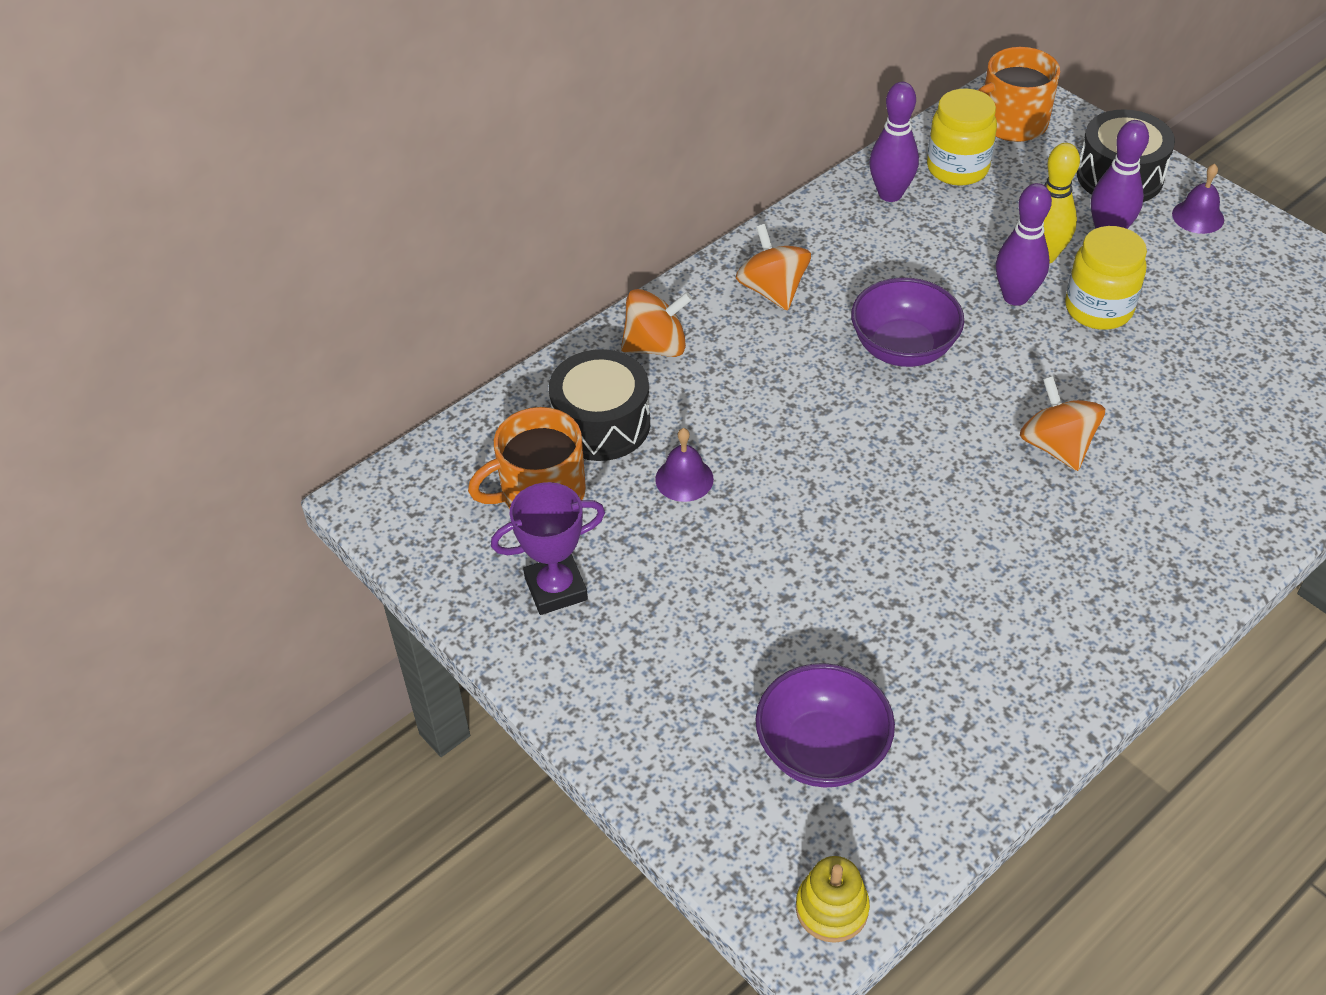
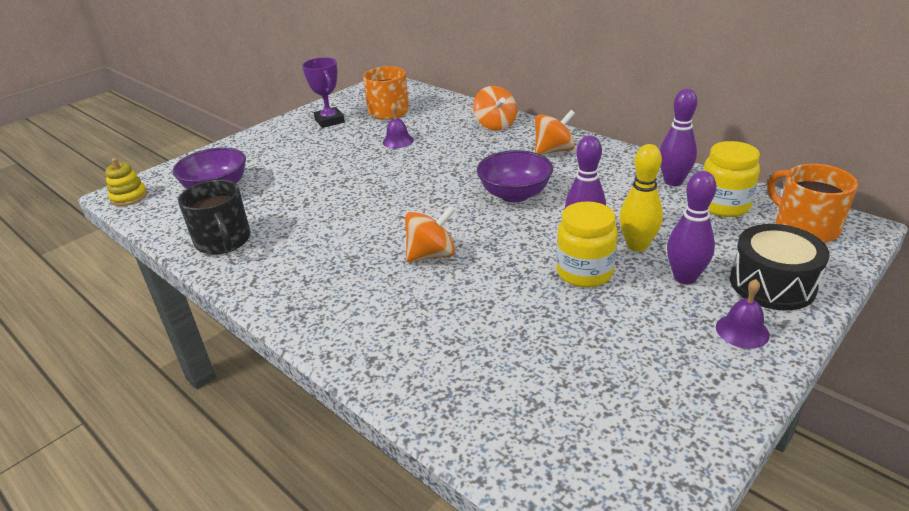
camera: 85 degrees right, 15 degrees down
(601, 424) = (435, 119): black drum -> none
(1007, 707) = (223, 241): none -> black mug

